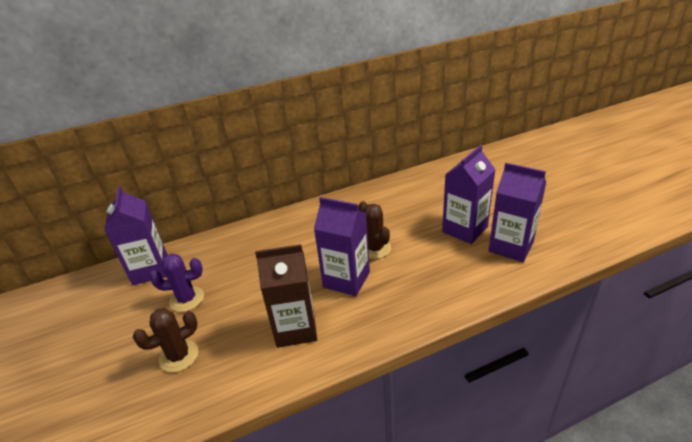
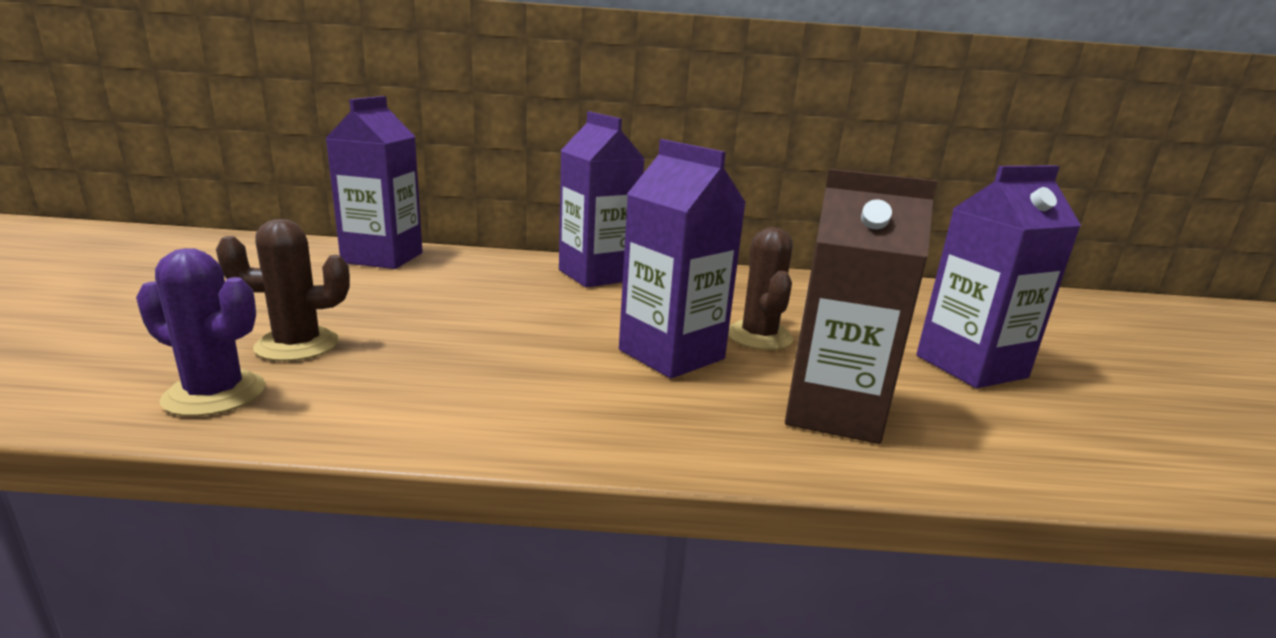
camera: 20 degrees right, 15 degrees down
(187, 299) = (391, 296): purple cactus -> purple cactus (215, 394)
(295, 328) = (517, 380): brown carton -> brown carton (832, 412)
(511, 247) = (1079, 420): purple carton -> purple carton (597, 275)

